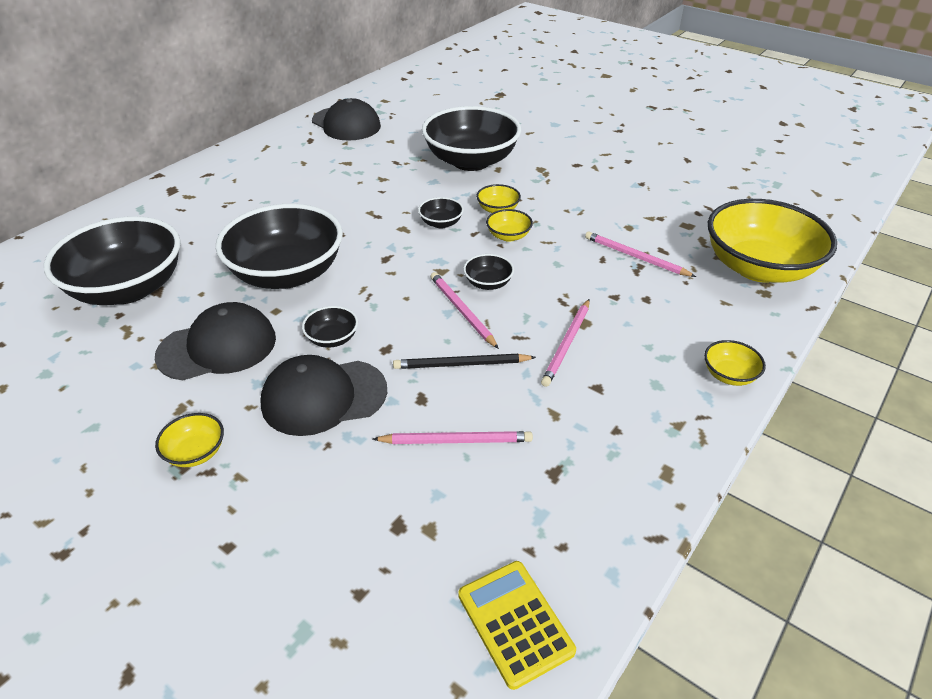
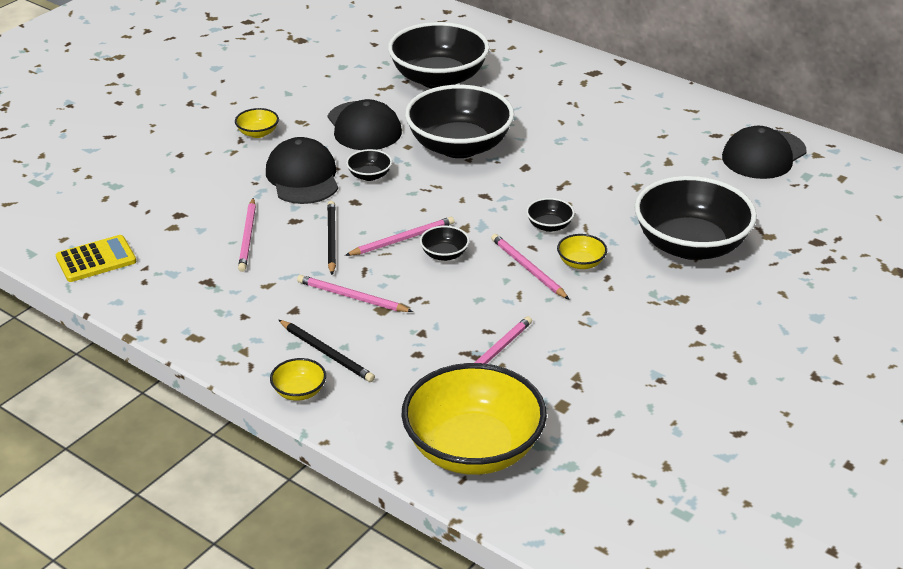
camera: 90 degrees right, 5 degrees down
(508, 236) = (528, 269): yellow bowl -> pink pencil
(663, 358) = (326, 353): none -> black pencil

